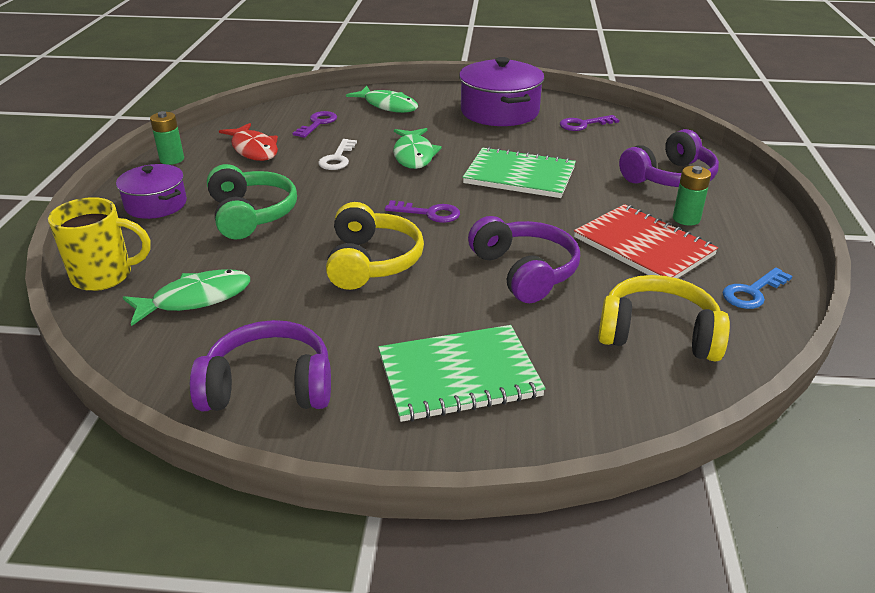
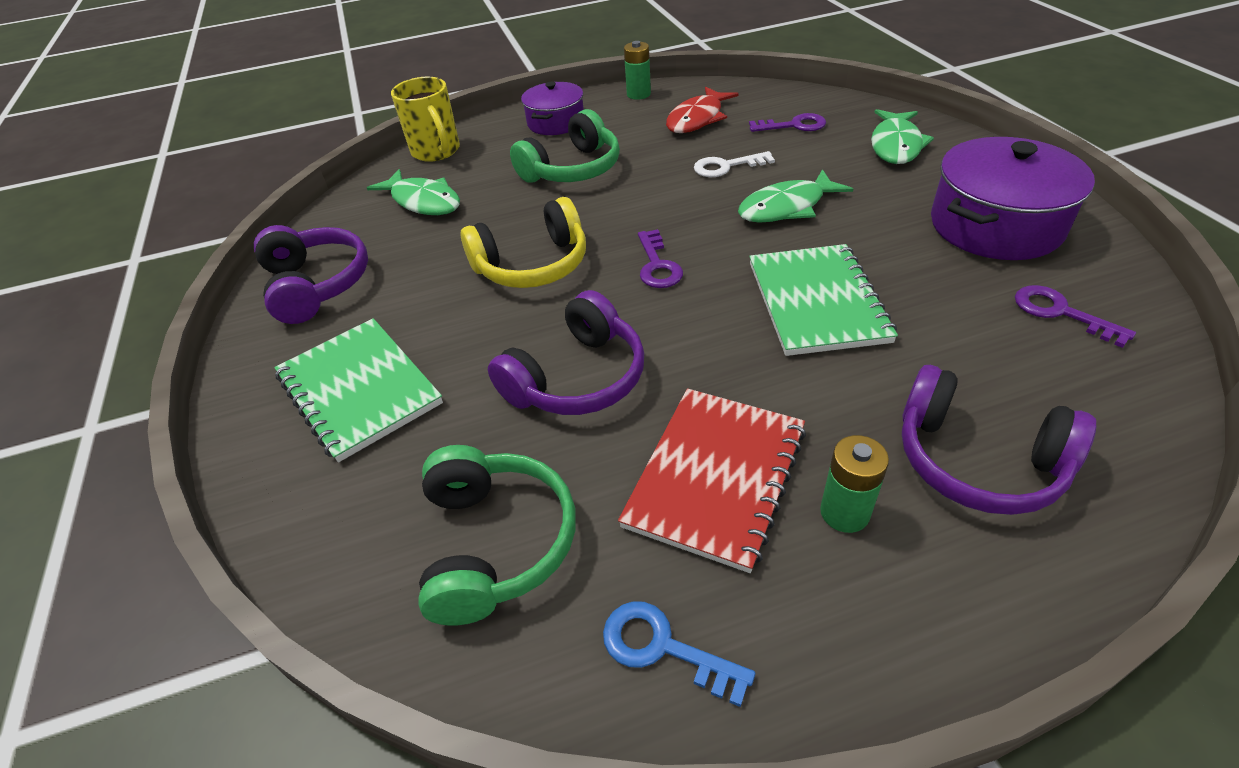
camera: 70 degrees right, 10 degrees up
(658, 334) = (495, 543): yellow headphones -> green headphones

